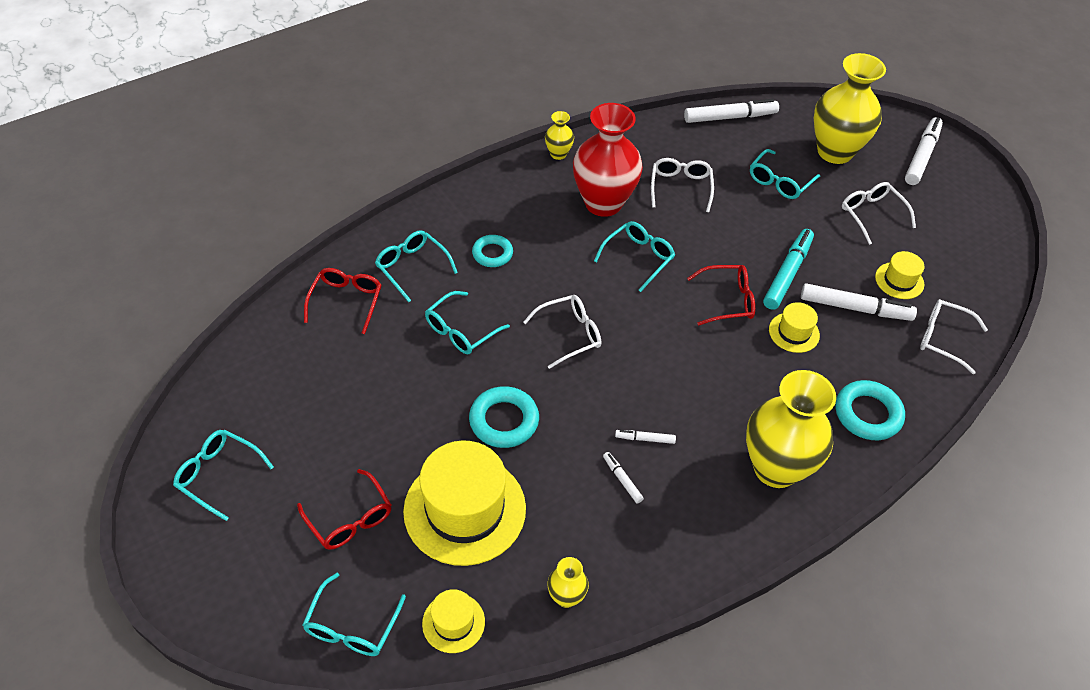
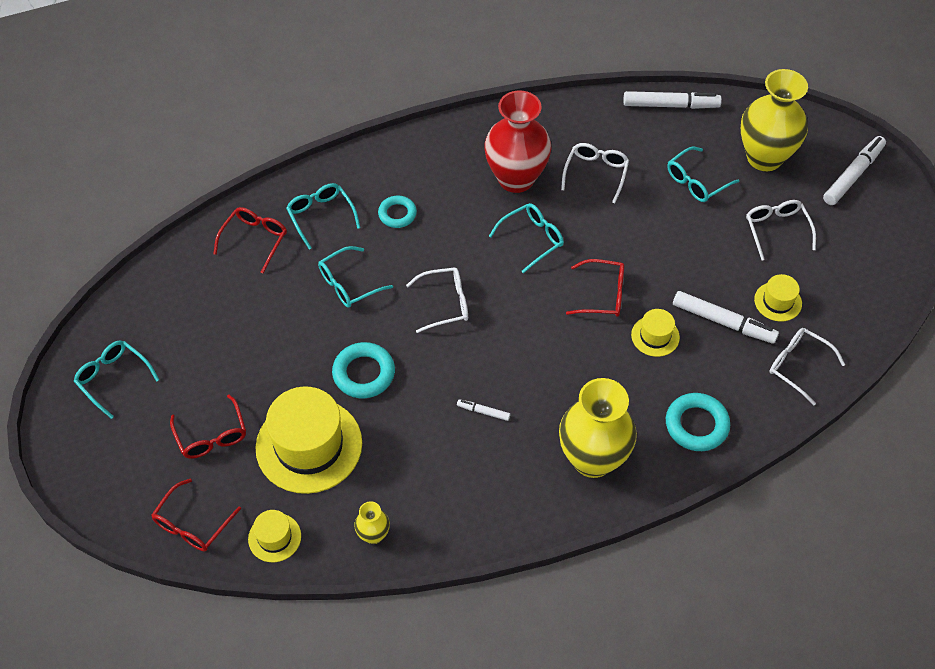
camera: 15 degrees right, 5 degrees up
(352, 626) = (192, 524): turquoise glasses -> red glasses
(558, 154) = (488, 121): yellow vase -> none
(622, 479) = (452, 444): white marker -> none
(787, 274) = (670, 277): turquoise marker -> none

